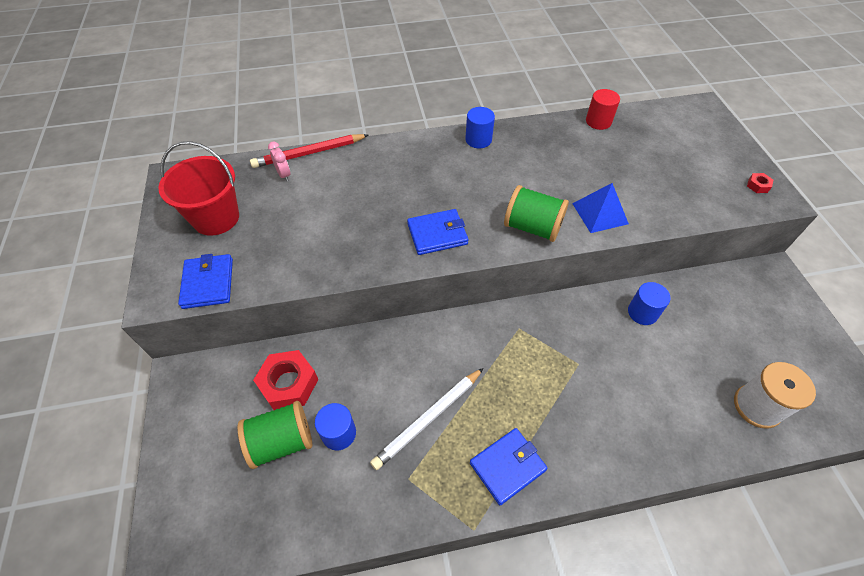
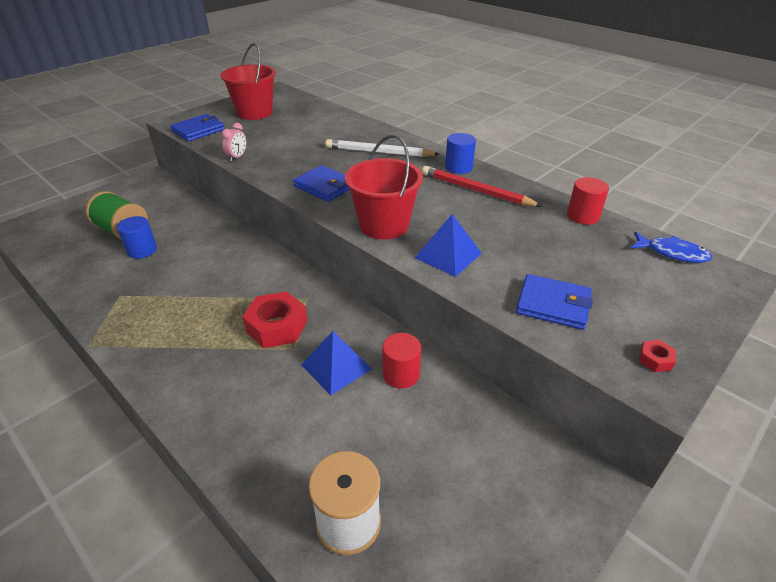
camera: 55 degrees right, 15 degrees down
(284, 175) = (318, 116): pink clock -> pink clock (237, 157)
(288, 384) = (170, 215): red nut -> red nut (277, 326)
(309, 153) = (349, 116): red pencil -> red pencil (475, 190)
(428, 419) = (178, 284): white pencil -> white pencil (379, 152)
(507, 466) = (156, 343): blue wallet -> blue wallet (553, 304)
(532, 227) = (384, 225): green spool -> red bucket
(613, 347) = (336, 366): none -> blue pyramid
(642, 312) = (401, 374): blue cylinder -> red cylinder
(666, 113) = (672, 253): none -> blue fish

